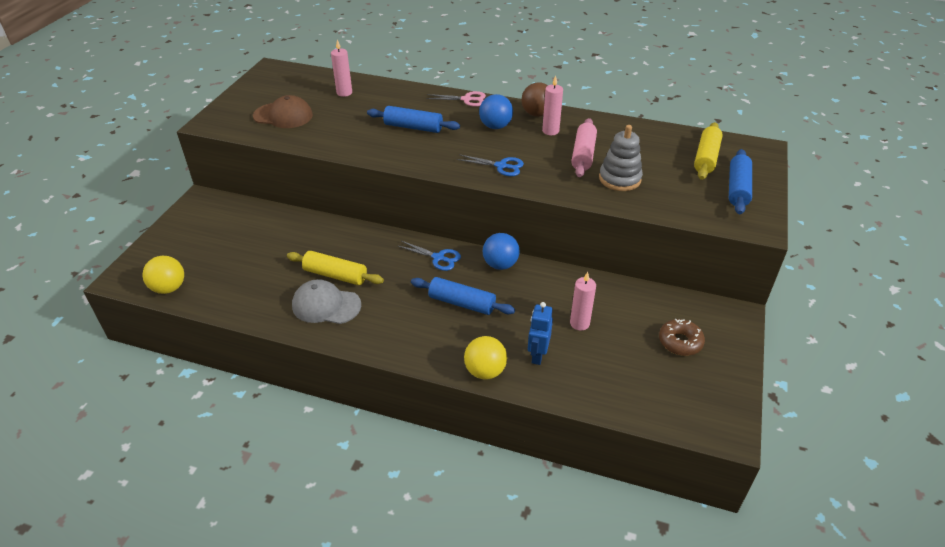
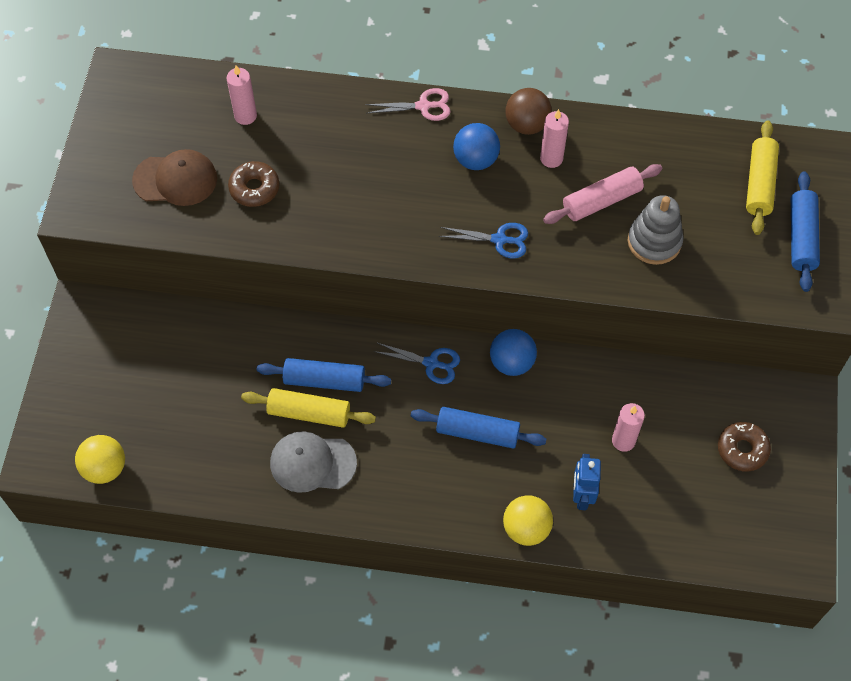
camera: 10 degrees left, 20 degrees up
(335, 125) = (254, 188): none -> brown donut
(413, 127) = (364, 178): blue rolling pin -> blue rolling pin (324, 380)
(583, 154) = (601, 200): pink rolling pin -> pink rolling pin turned 60 degrees clockwise

